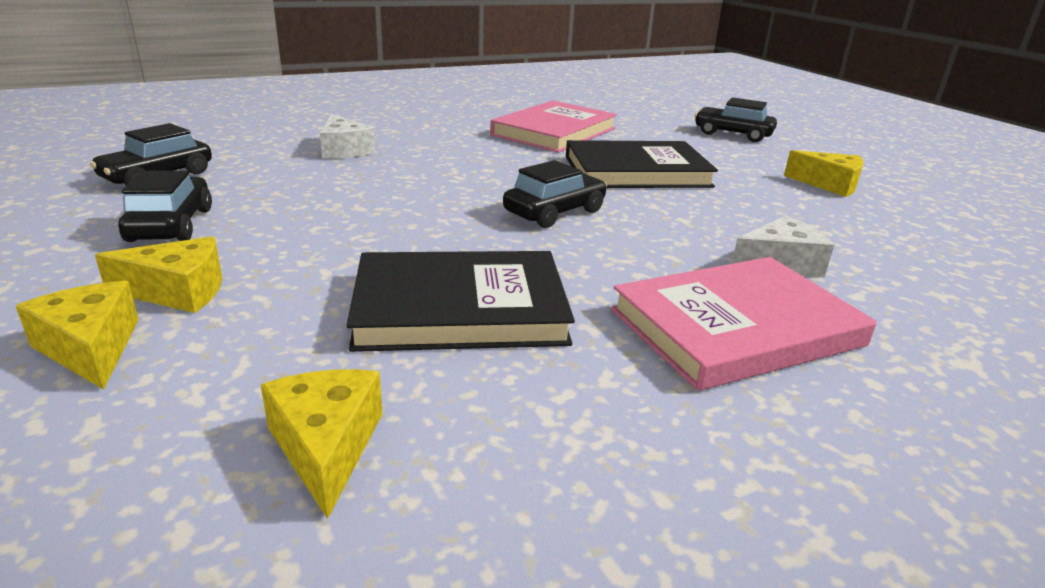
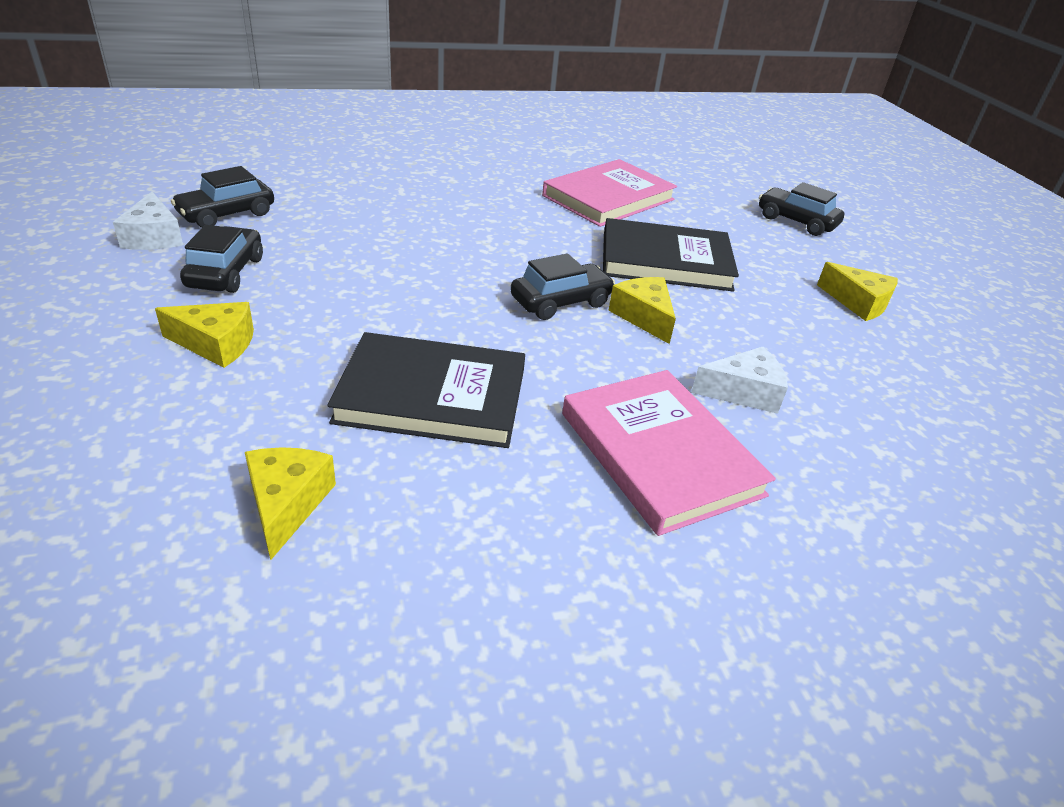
camera: 10 degrees right, 10 degrees up
(90, 348) = (142, 389): yellow cheese -> yellow cheese (643, 317)
(344, 150) = (396, 200): white cheese -> white cheese (154, 237)
(736, 327) = (660, 453): pink book -> pink book turned 75 degrees clockwise

